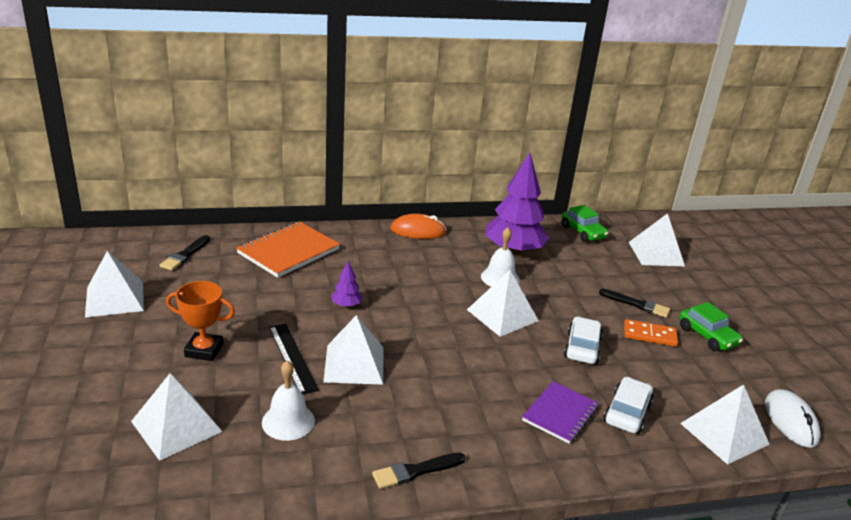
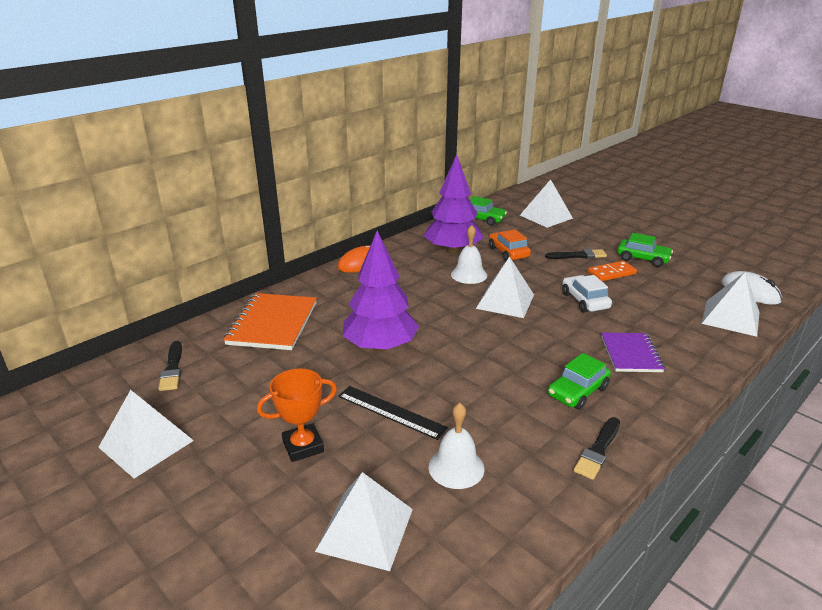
camera: 30 degrees left, 0 degrees up
(346, 305) = (380, 346): purple tree -> purple tree, size x2.34
(354, 364) = (447, 391): white pyramid -> none
(463, 419) = (577, 391): none -> green car
(566, 273) = (508, 252): none -> orange car
(627, 413) = (666, 332): white car -> none

